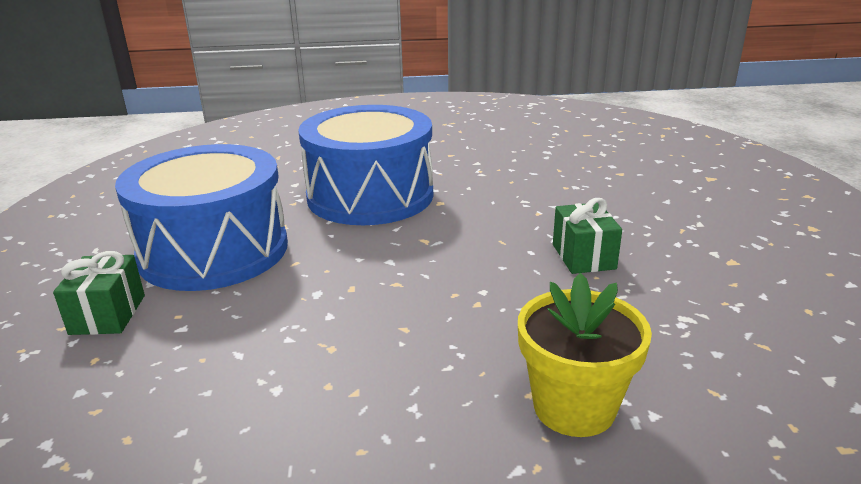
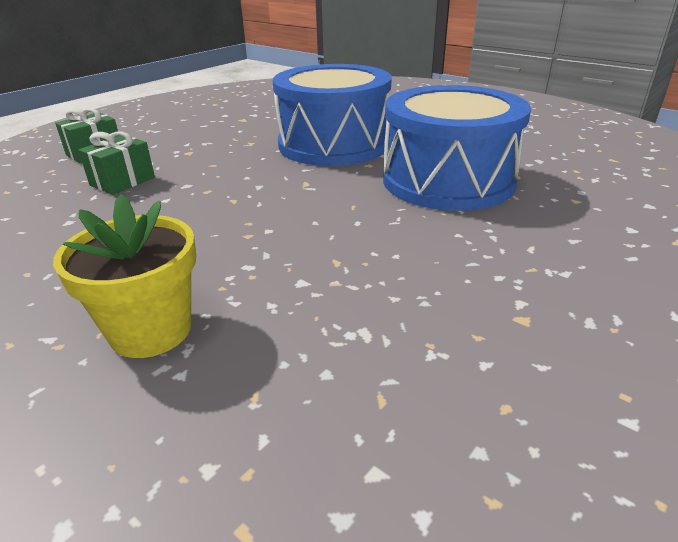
camera: 45 degrees right, 5 degrees up
(214, 251) = (192, 142): blue drum -> blue drum (448, 180)
(583, 256) = (388, 244): green gift -> green gift (122, 181)

